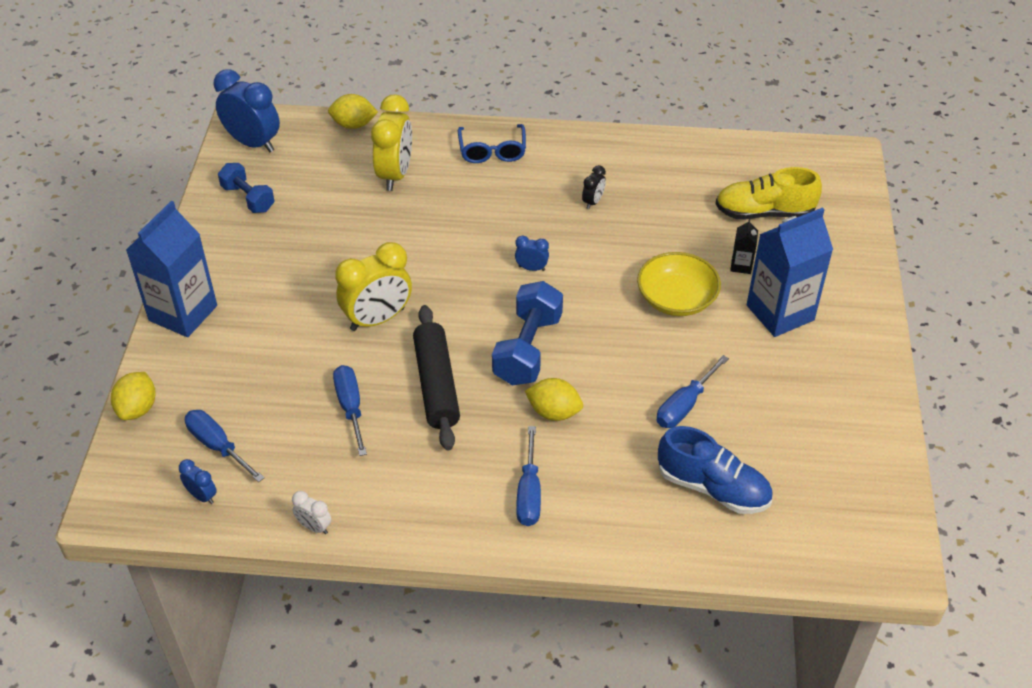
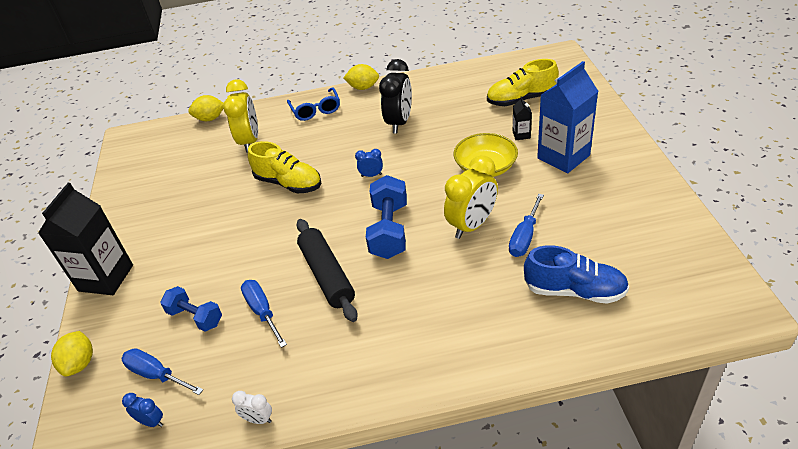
camera: 10 degrees left, 5 degrees down
(183, 313) = (106, 278): blue carton -> black carton
(248, 198) = (142, 184): blue dumbbell -> blue dumbbell (195, 317)
(253, 143) = (137, 148): blue clock -> none
(377, 319) = (265, 240): yellow clock -> yellow clock (472, 225)
(426, 249) = (288, 183): none -> yellow shoe
(529, 492) = (431, 337): blue screwdriver -> none
(554, 412) = (427, 270): yellow lemon -> yellow lemon (363, 87)
(593, 202) = (399, 123): black clock -> black clock, size x2.13

